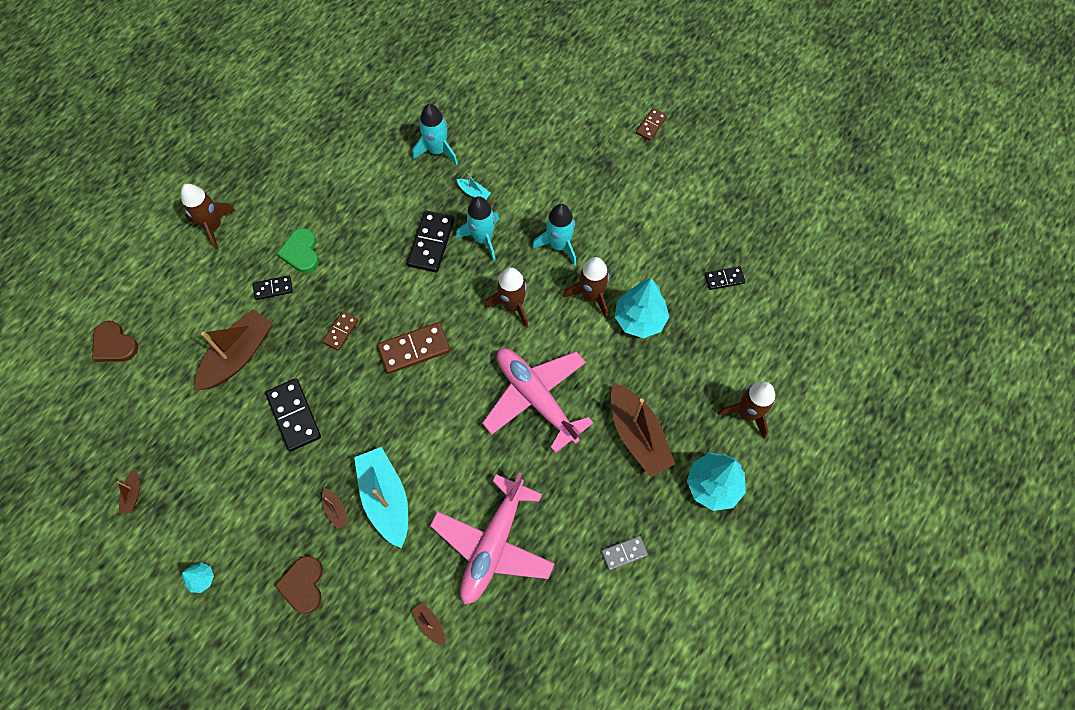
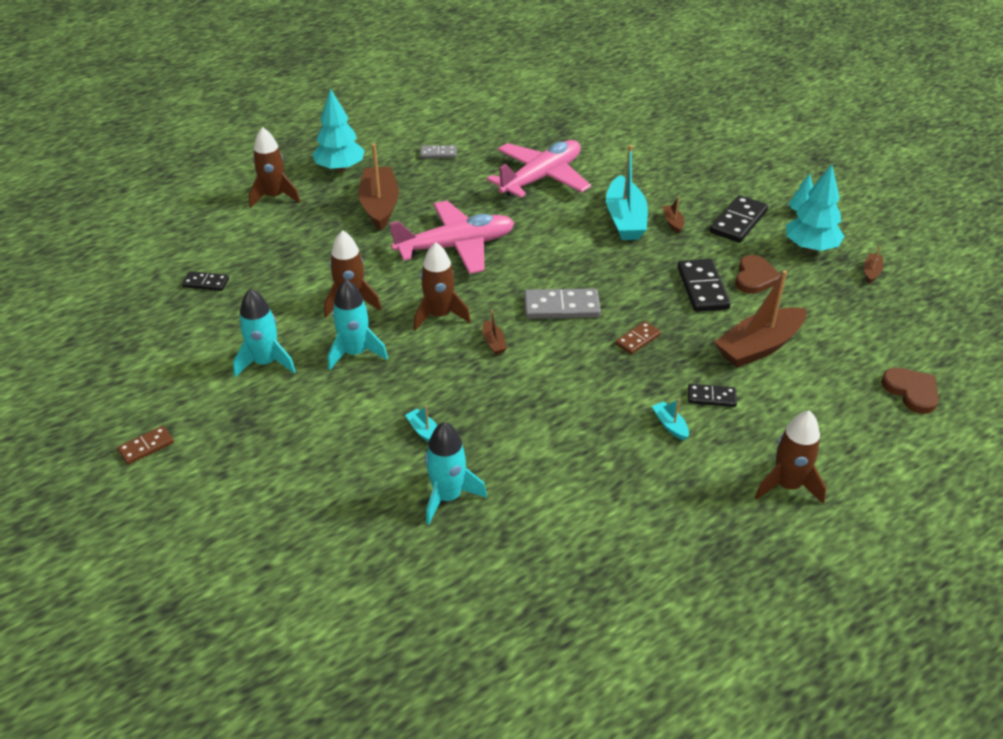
camera: 160 degrees left, 25 degrees down
(301, 252) = (670, 425): green heart -> turquoise boat
(303, 585) = (710, 191): brown heart -> brown heart (755, 277)
(414, 349) = (561, 307): brown domino -> grey domino
(430, 624) = (610, 154): brown boat -> brown boat (493, 342)
(431, 243) = (503, 393): black domino -> black domino (738, 222)
(483, 238) = (439, 382): turquoise rocket -> turquoise rocket (265, 362)
(536, 398) = (456, 247): pink plane -> pink plane turned 90 degrees counterclockwise
(639, 319) = (317, 274): turquoise tree -> turquoise tree (810, 247)

